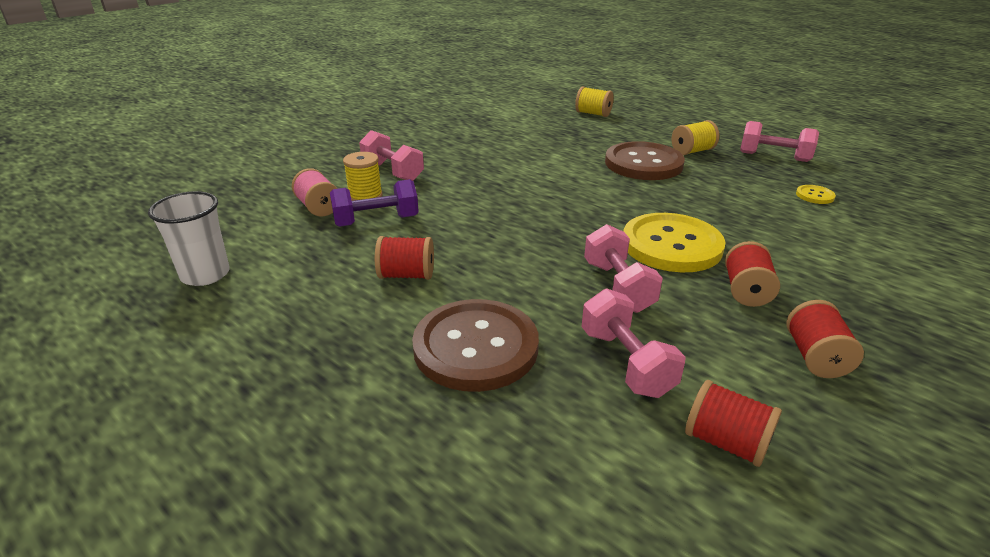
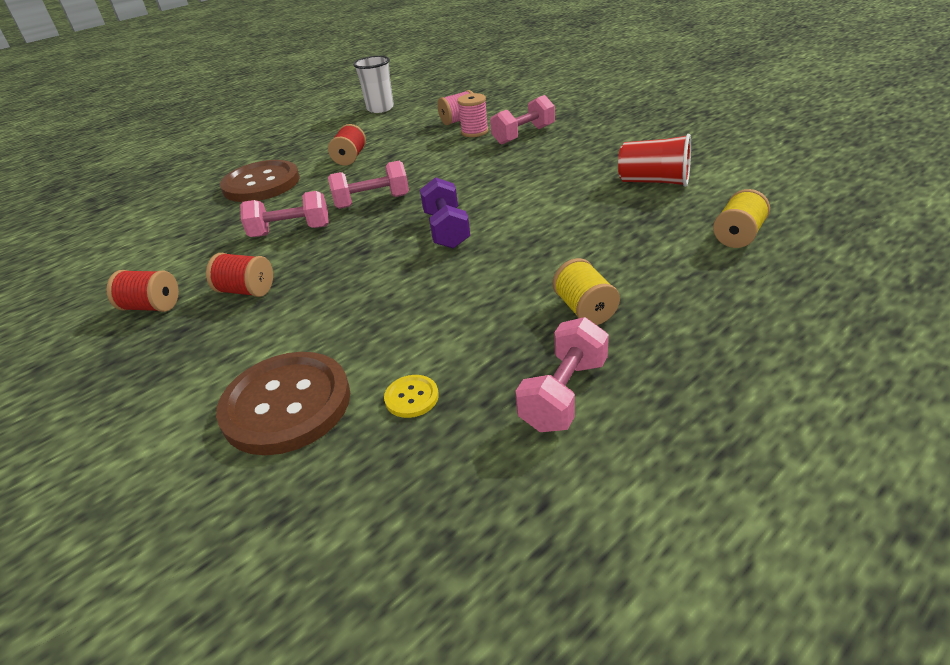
camera: 100 degrees right, 5 degrees up
(365, 196) = (474, 132): yellow spool -> pink spool
(376, 221) = (431, 140): purple dumbbell -> purple dumbbell (446, 230)
(514, 128) = (654, 181): none -> red cup
(626, 362) = (210, 229): pink dumbbell -> pink dumbbell (372, 201)
(643, 164) = (538, 263): brown button -> brown button (286, 404)
(671, 245) = (338, 262): yellow button -> none
(725, 442) = (125, 256): red spool -> none

